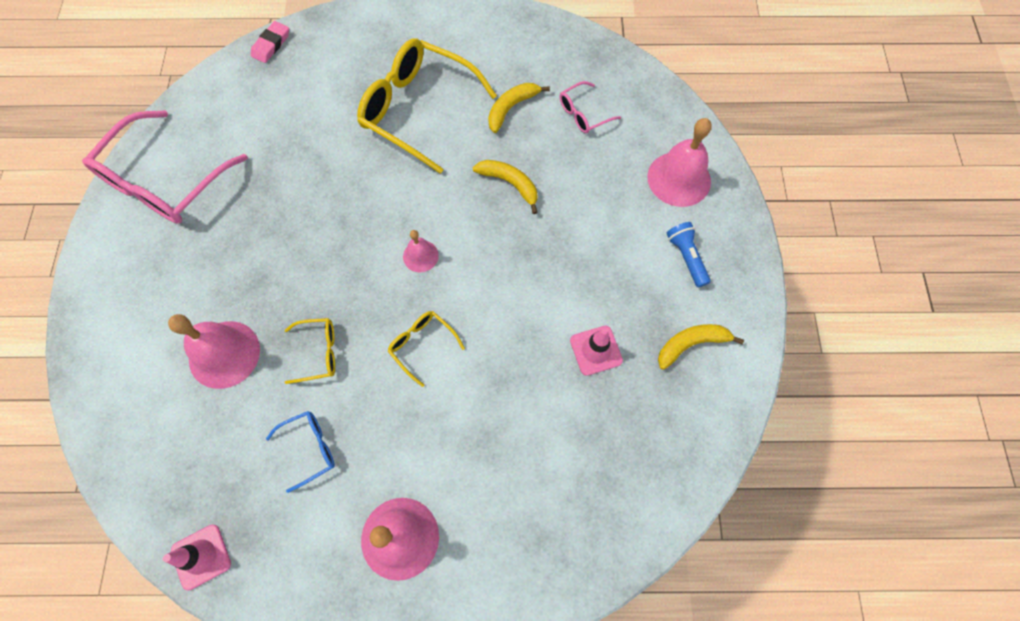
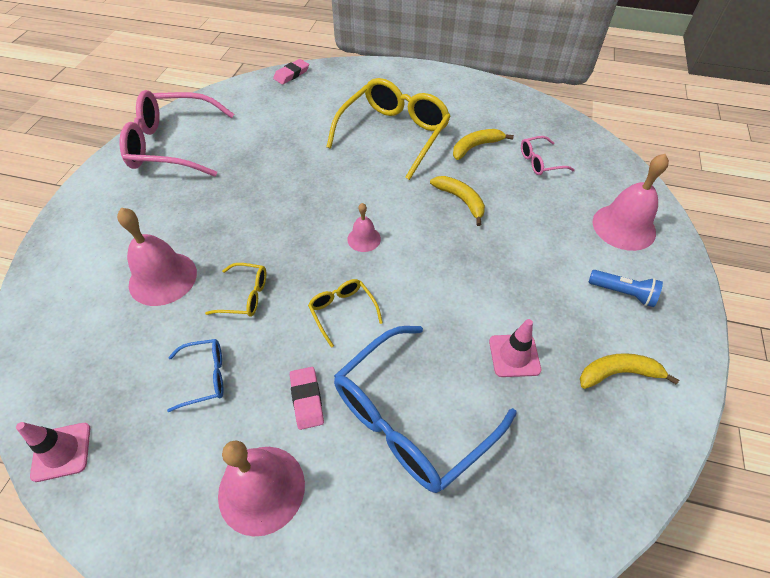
camera: 15 degrees right, 15 degrees down
(164, 182) = (172, 145): pink glasses -> pink glasses turned 45 degrees clockwise
(415, 444) = (307, 399): none -> pink eraser
(417, 109) = (394, 134): yellow glasses -> yellow glasses turned 75 degrees clockwise
(514, 438) = (410, 418): none -> blue glasses
(686, 257) = (623, 293): blue flashlight -> blue flashlight turned 120 degrees clockwise

